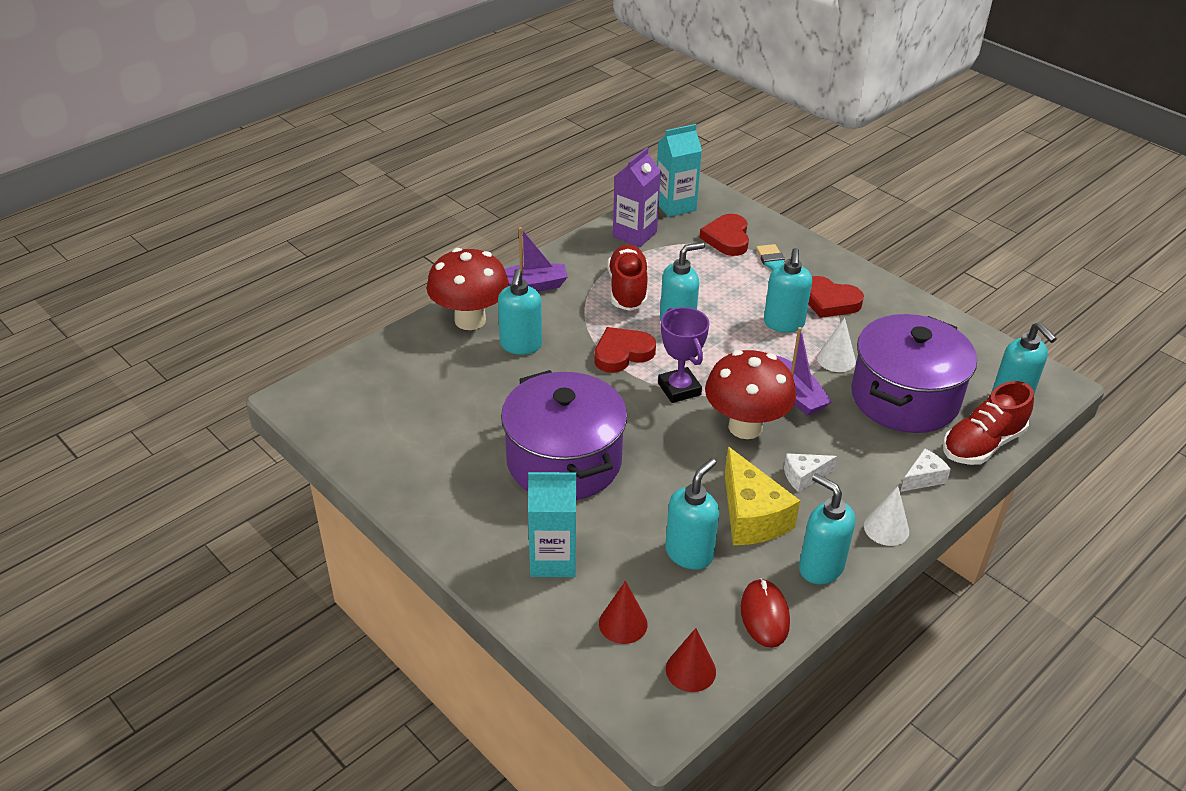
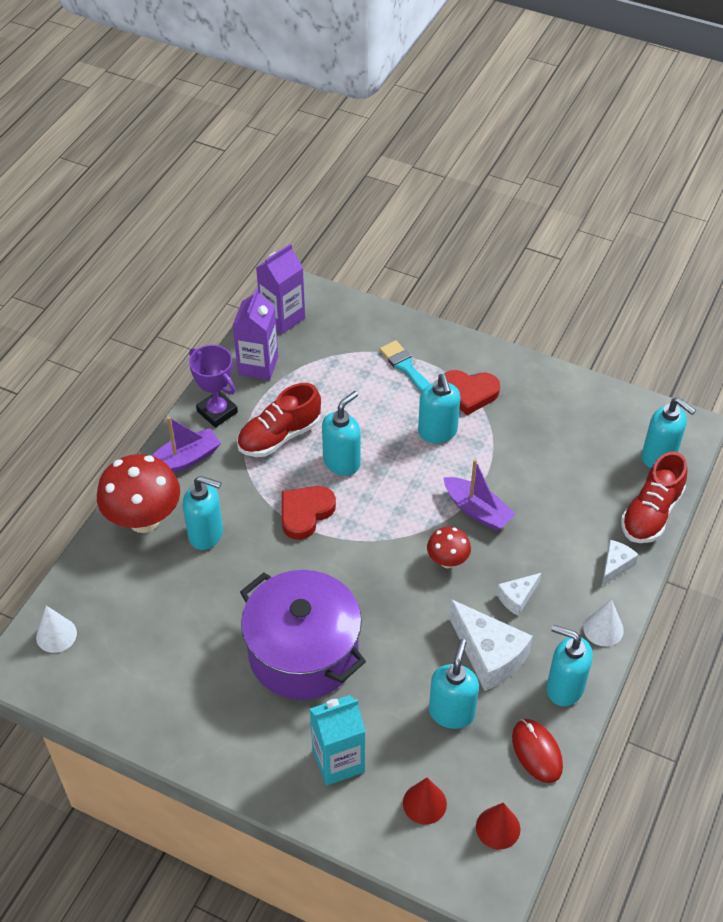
camera: 20 degrees left, 10 degrees up
(521, 345) = (206, 534): turquoise soap dispenser -> turquoise soap dispenser turned 60 degrees counterclockwise
(627, 290) = (279, 436): red shoe -> red shoe turned 105 degrees counterclockwise
(675, 206) = (282, 318): turquoise carton -> purple carton
(679, 389) = (373, 538): purple trophy -> purple trophy (217, 412)
(727, 238) = (348, 345): red heart -> none
(745, 427) = (447, 561): red mushroom -> red mushroom, size x0.52
(751, 516) = (488, 655): yellow cheese -> white cheese
(836, 359) = (498, 459): white cone -> white cone (56, 635)
(904, 398) = (571, 484): purple pot -> none

